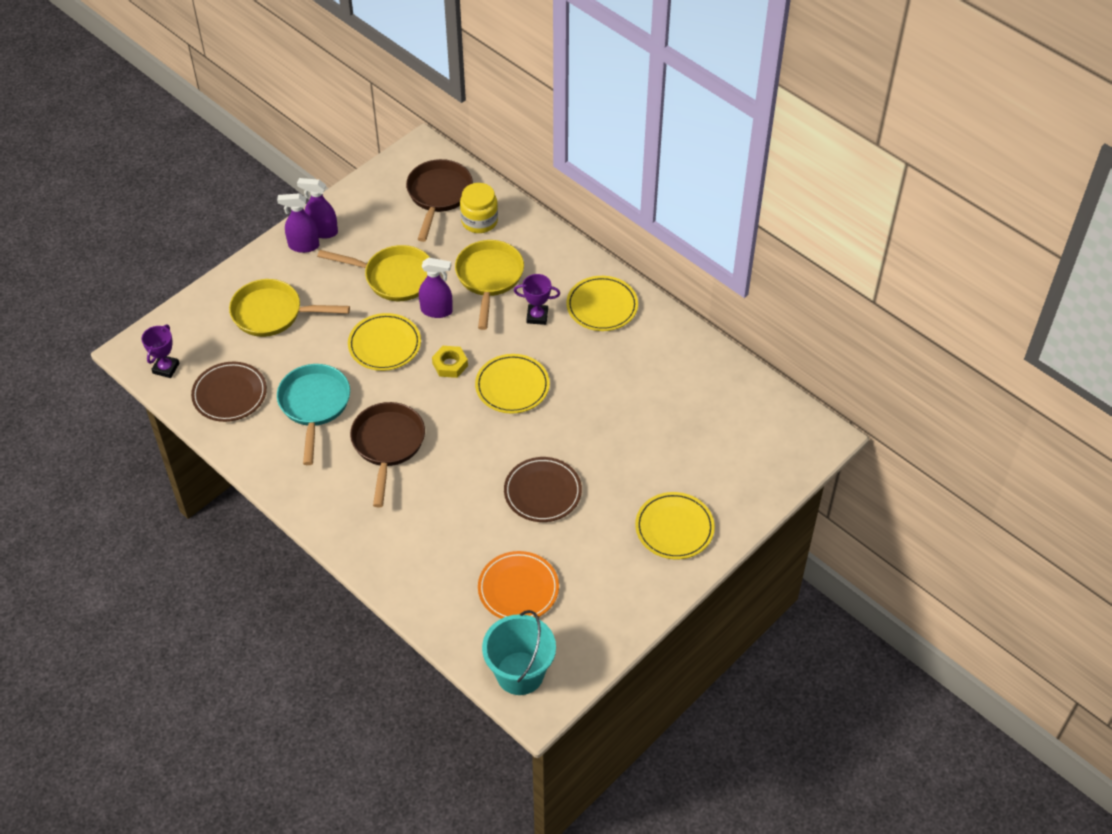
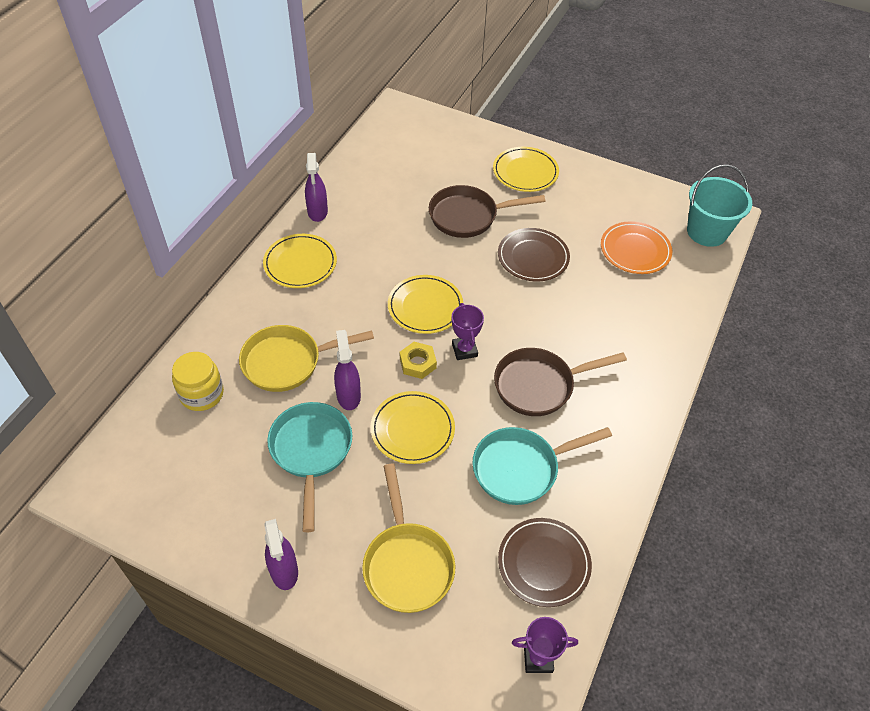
camera: 110 degrees left, 0 degrees up
(322, 231) = (253, 557): purple spray bottle -> purple spray bottle (317, 212)
(394, 277) = (311, 452): yellow pan -> turquoise pan
(438, 195) = (166, 447): brown pan -> brown pan (468, 216)
(537, 316) = (329, 309): purple trophy -> purple trophy (464, 350)

